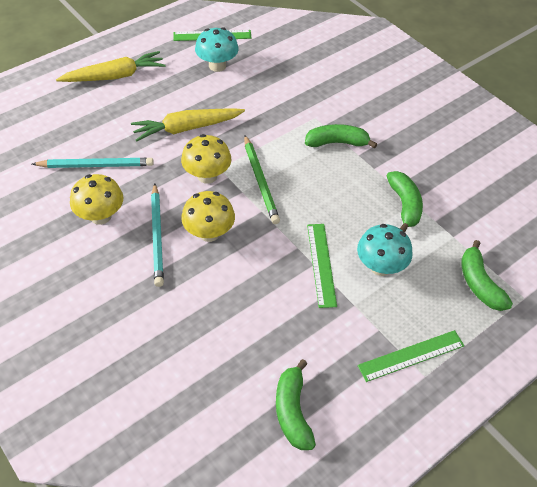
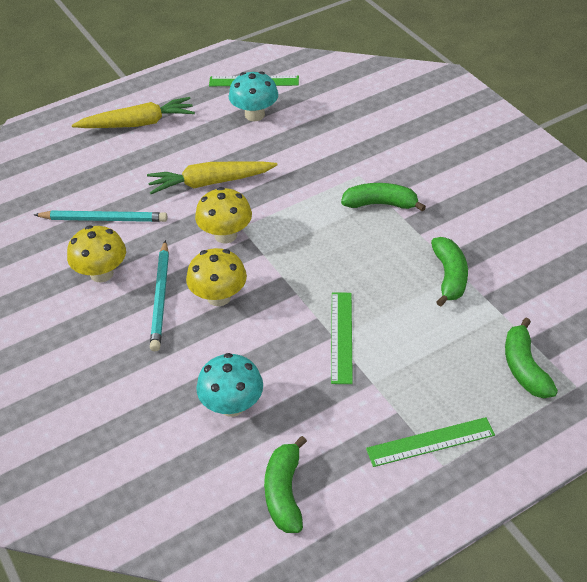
camera: 10 degrees right, 5 degrees down
(260, 181) = (285, 243): green pencil -> none
(380, 266) = (410, 343): turquoise mushroom -> turquoise mushroom (232, 405)

